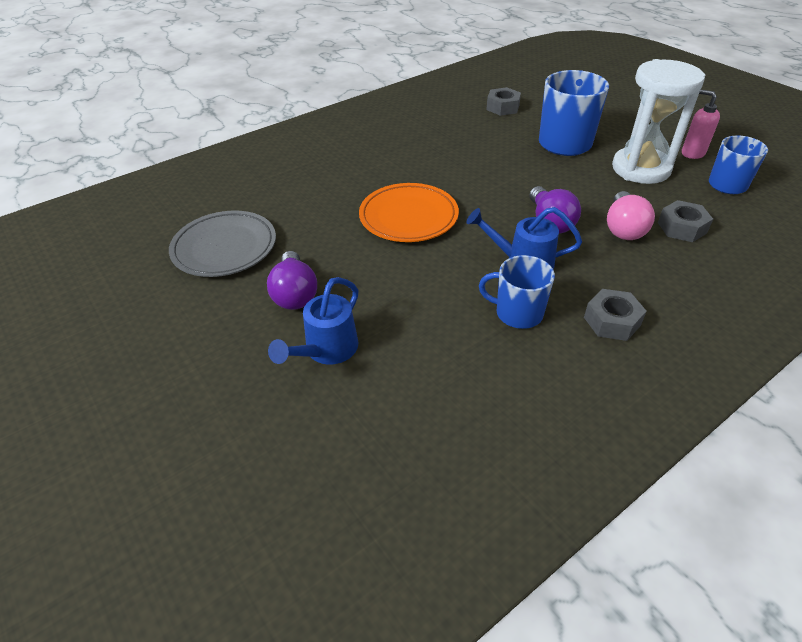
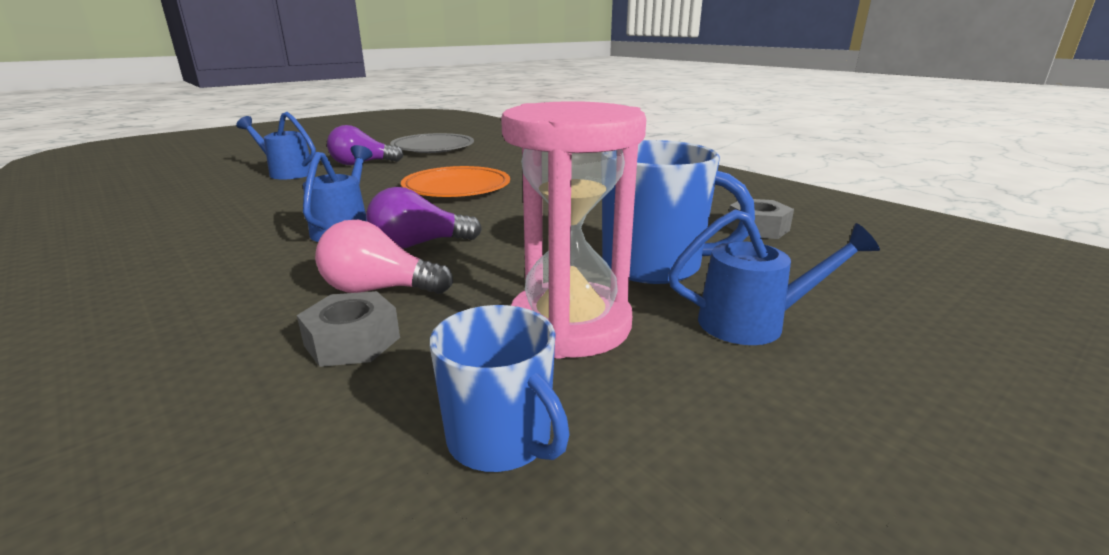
camera: 85 degrees right, 20 degrees down
(517, 313) = (262, 224): blue mug -> none
(612, 321) = (195, 265): grey nut -> none
(621, 127) = (753, 323): none -> blue watering can
(641, 169) = (570, 325): white hourglass -> pink hourglass
(692, 153) = (663, 407): pink soap dispenser -> none

